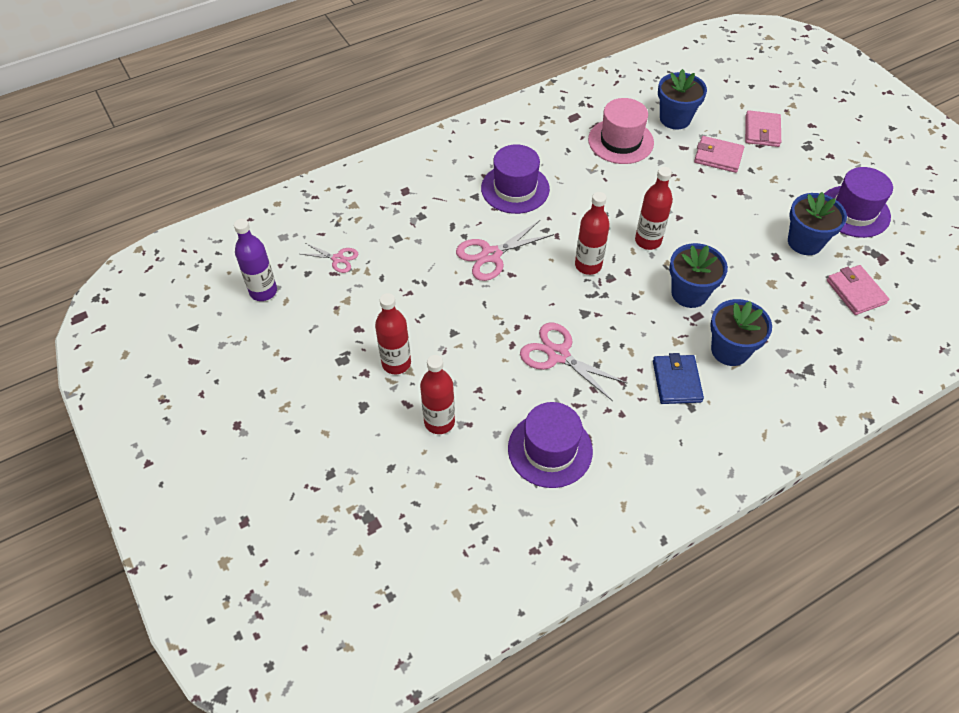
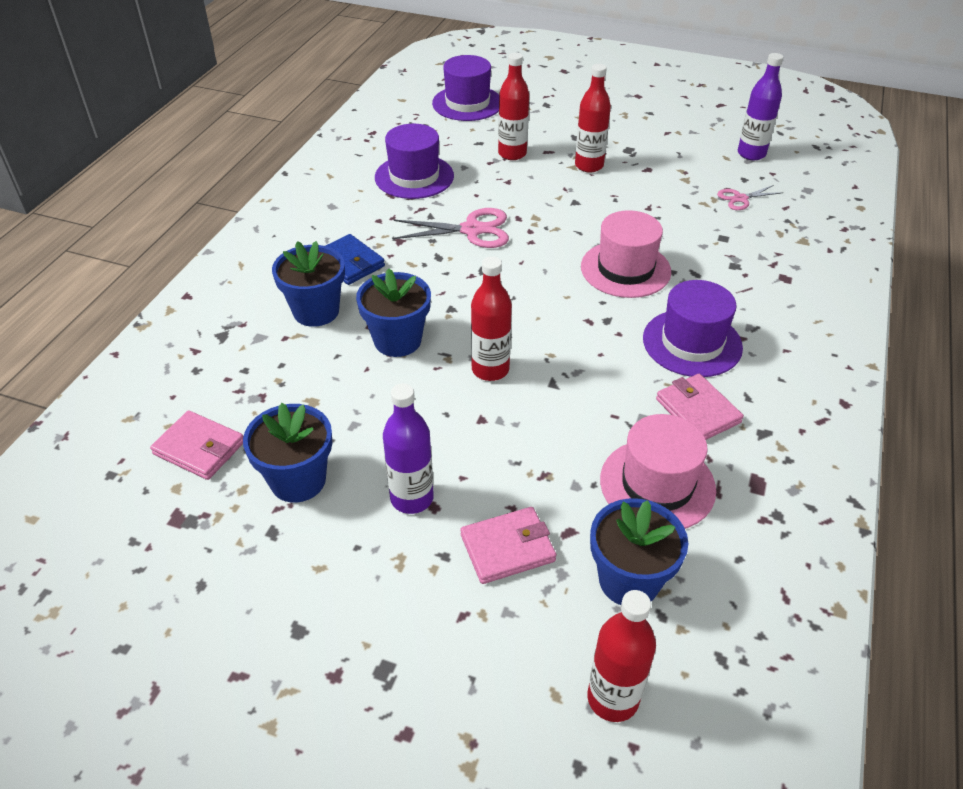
camera: 140 degrees right, 10 degrees down
(491, 255) = (625, 269): pink scissors -> pink hat
(588, 265) = (525, 310): red bottle -> red bottle (612, 698)
(748, 200) = (412, 498): none -> purple bottle
(762, 131) = (480, 652): pink wallet -> pink wallet (697, 411)
(854, 211) = (247, 576): purple hat -> purple hat (467, 103)

